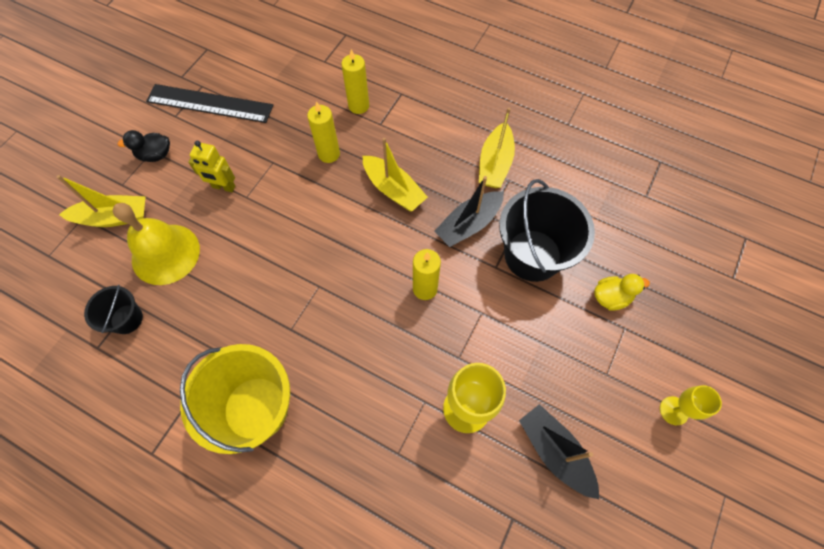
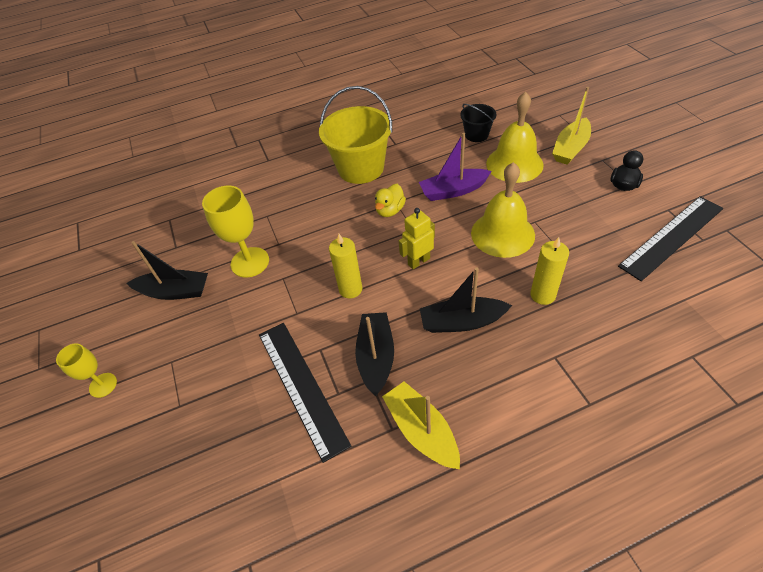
camera: 135 degrees right, 15 degrees down
(223, 187) = (556, 212): yellow robot -> yellow robot (418, 261)
(241, 285) = (453, 191): none -> purple boat
(277, 212) = (502, 234): none -> yellow bell
(358, 106) = (595, 352): yellow candle -> none
(393, 190) = (462, 322): yellow boat -> black boat
(532, 255) = (302, 386): black bucket -> black ruler
(611, 297) = (208, 418): yellow duck -> yellow duck (390, 210)

